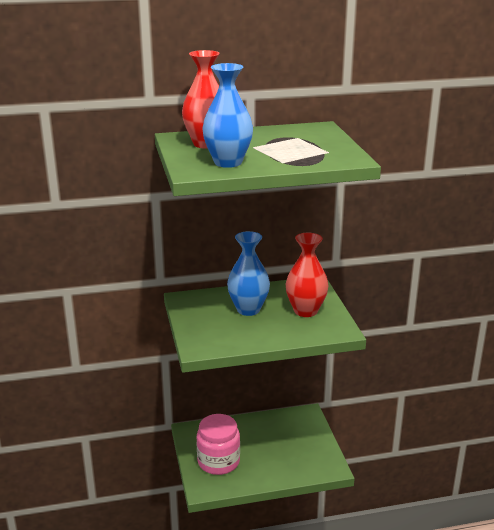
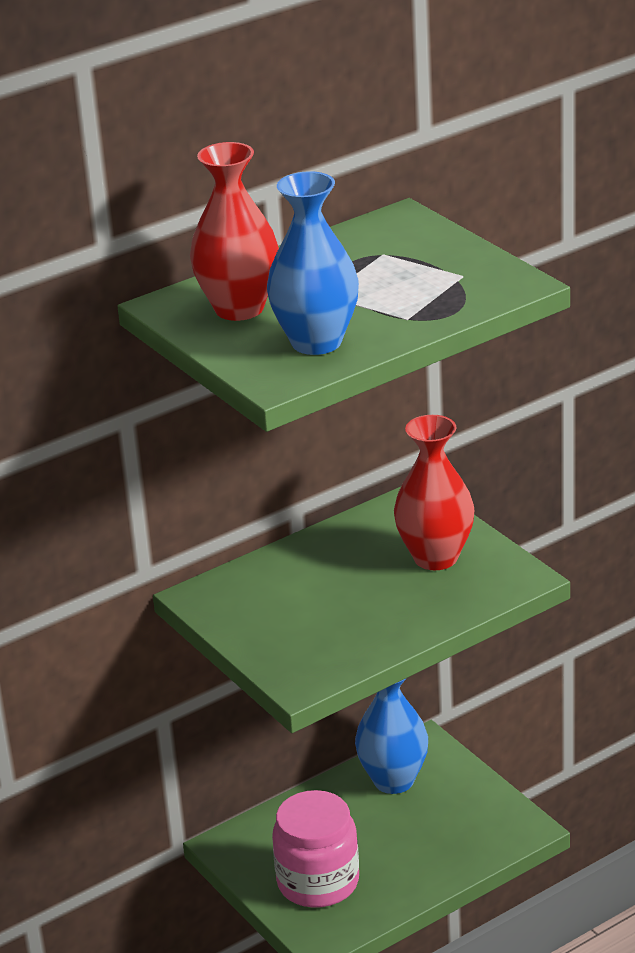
camera: 20 degrees left, 5 degrees up
(248, 309) = (334, 583): blue vase -> blue vase (393, 780)

